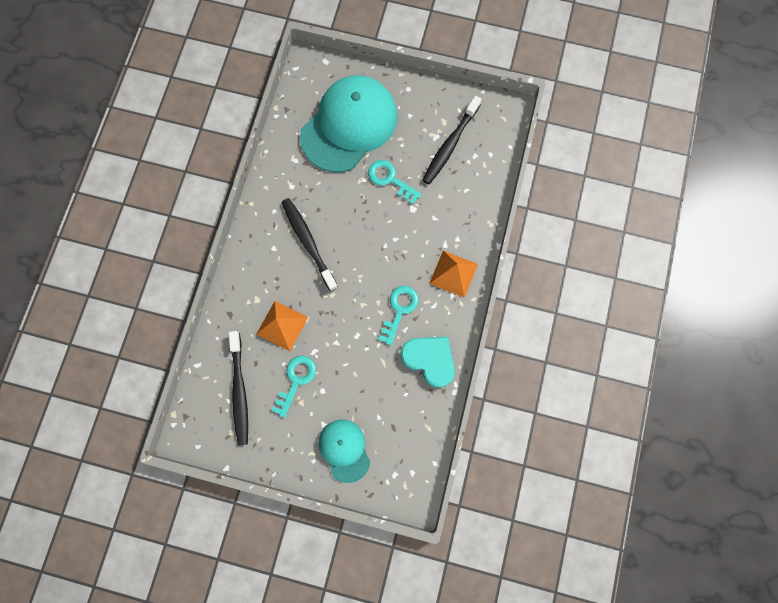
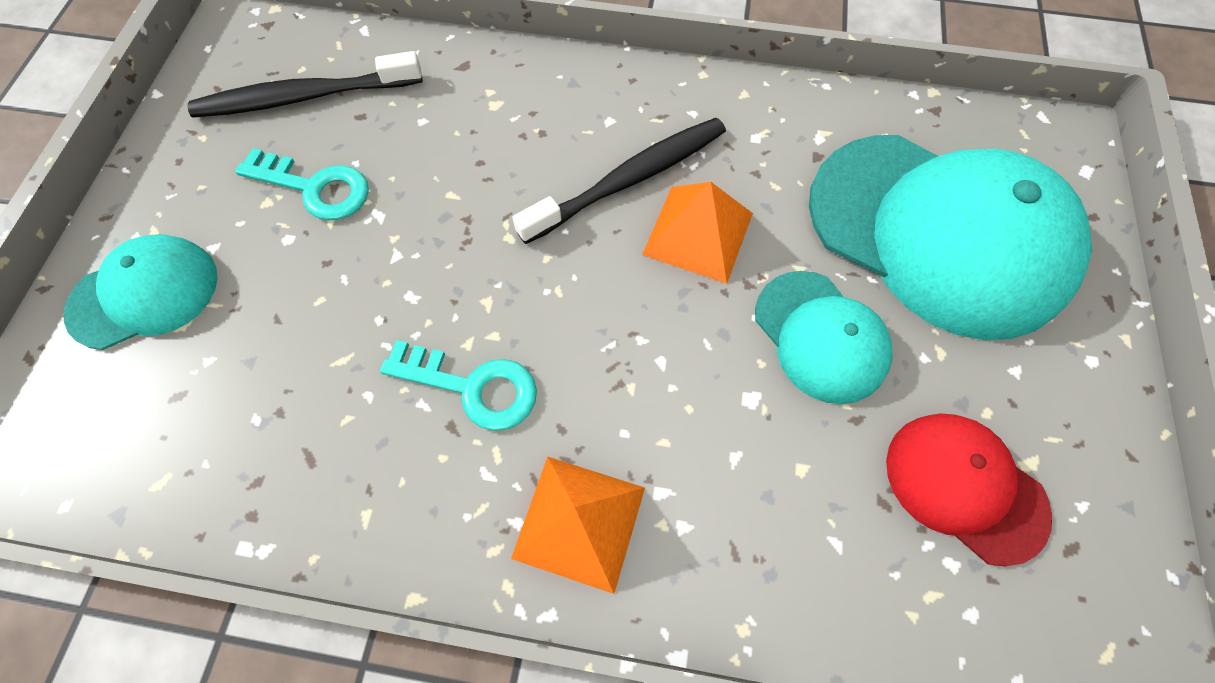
camera: 85 degrees right, 10 degrees down
(282, 325) = (438, 151): orange pyramid -> orange pyramid (698, 233)
(390, 179) = (820, 336): turquoise key -> turquoise cap
(430, 360) = (338, 473): turquoise heart -> none
(450, 145) = (964, 487): black toothbrush -> red cap

